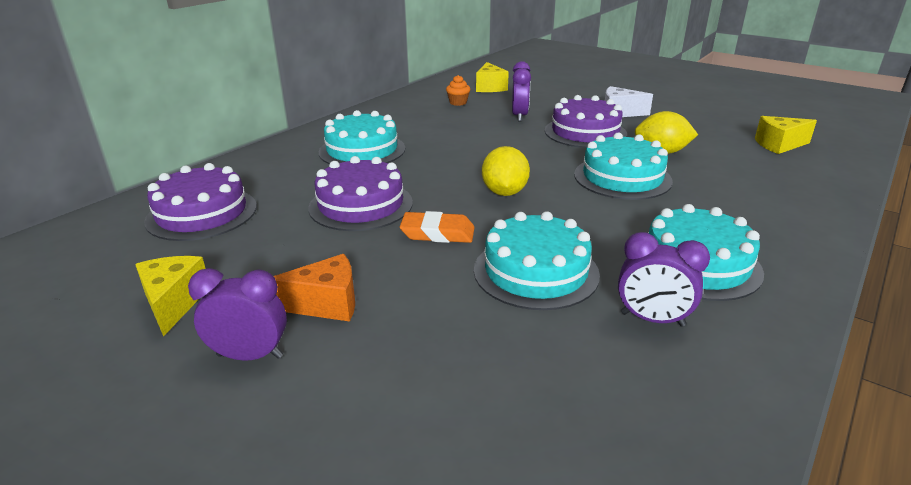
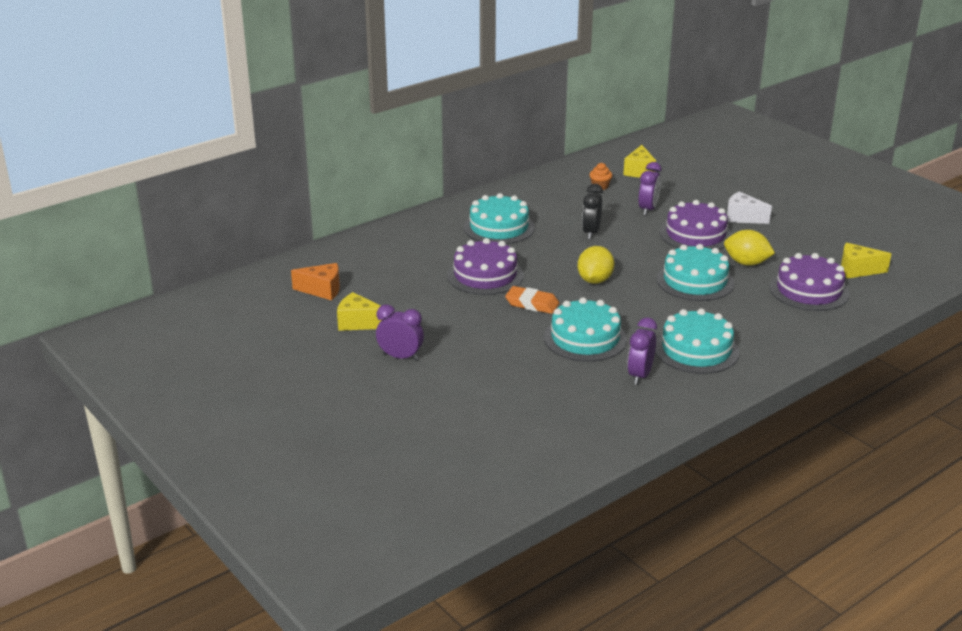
camera: 15 degrees right, 0 degrees up
(174, 303) = (358, 323): yellow cheese -> yellow cheese turned 75 degrees counterclockwise
(202, 213) = (374, 266): purple cake -> purple cake (809, 290)
(326, 304) = (447, 337): orange cheese -> orange cheese (322, 290)
(471, 143) = (591, 233): none -> black clock
(652, 319) = (640, 375): purple clock -> purple clock turned 75 degrees clockwise

